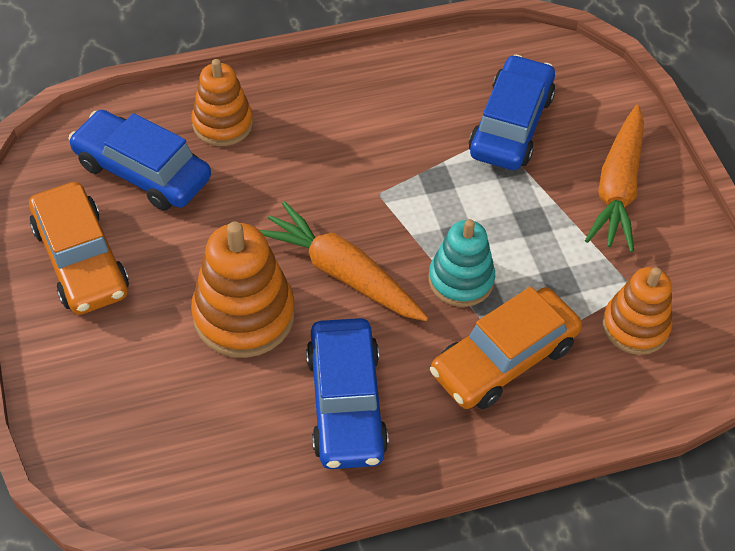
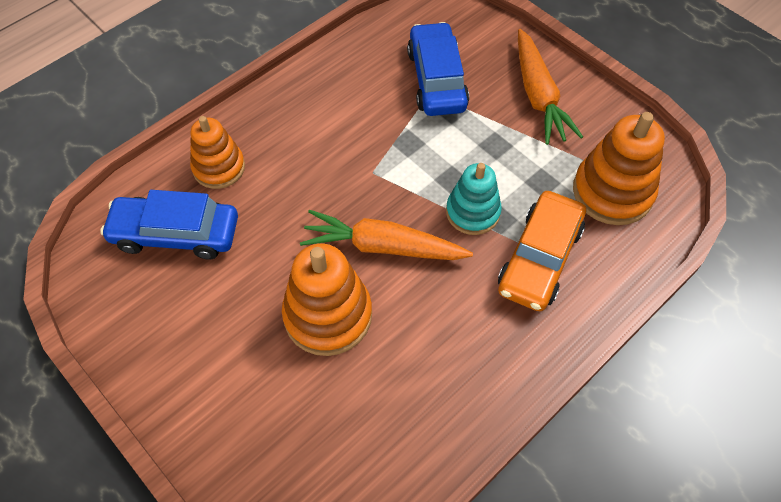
camera: 25 degrees left, 5 degrees up
(80, 260) = (167, 331): orange car -> none
(345, 403) = (448, 349): blue car -> none
(635, 326) = (612, 192): orange stacking toy -> orange stacking toy, size x1.50

